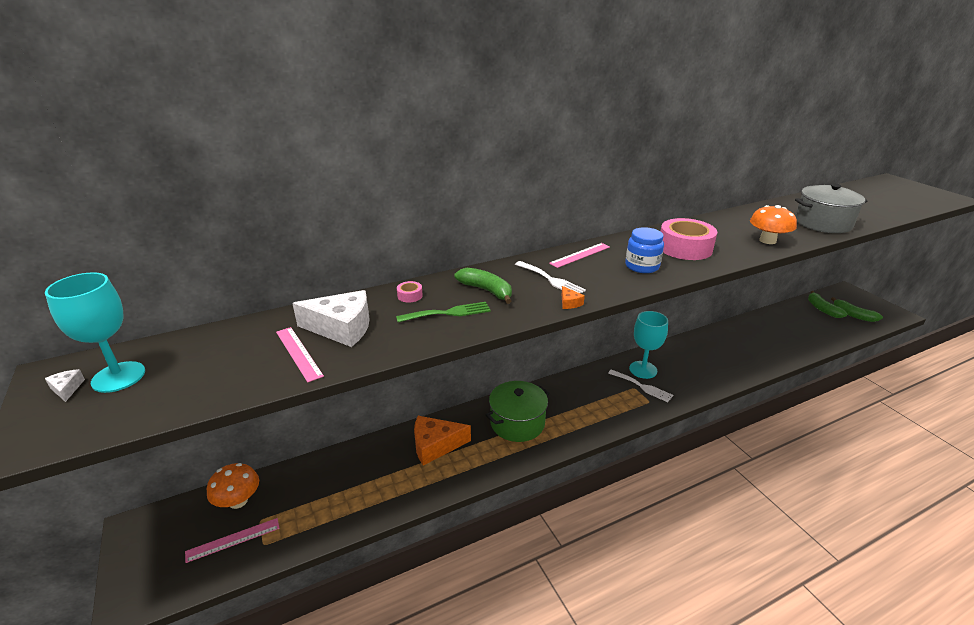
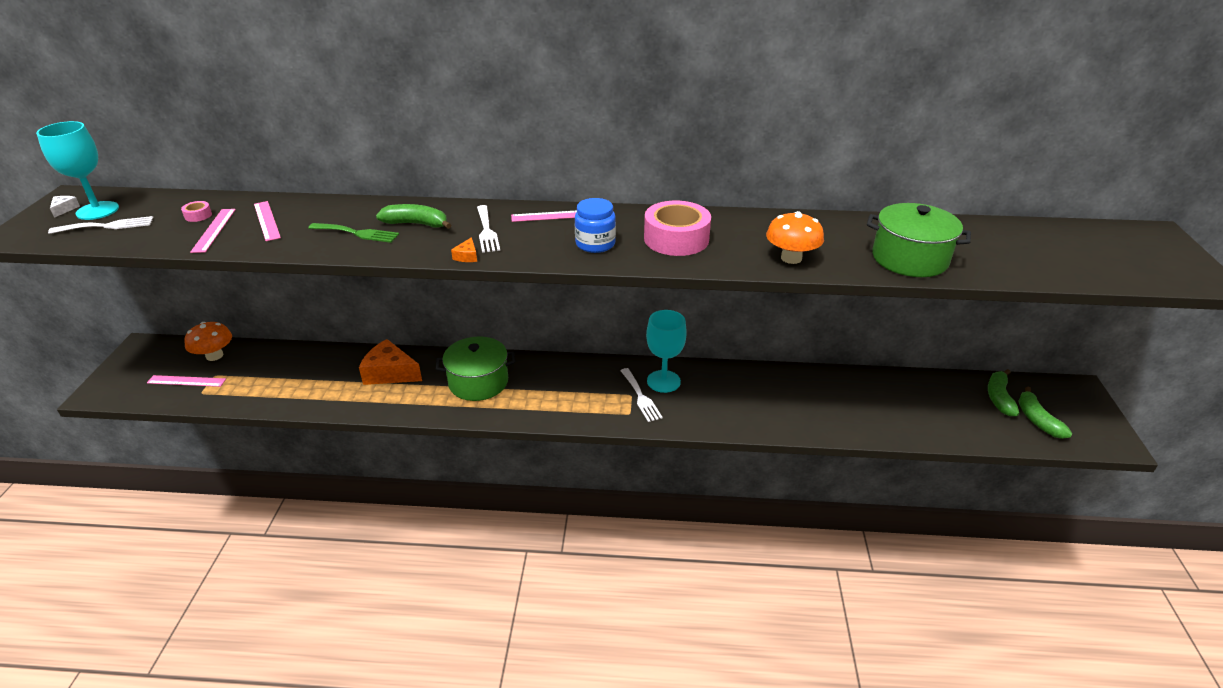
camera: 30 degrees right, 5 degrees up
(158, 388) = (107, 226): none -> white fork
(342, 328) = (267, 220): white cheese -> pink ruler
(410, 296) = (351, 210): pink tape -> pink tape (198, 215)
(486, 291) = (416, 224): green banana -> green banana turned 60 degrees counterclockwise
(822, 223) = (909, 259): grey pot -> green pot

